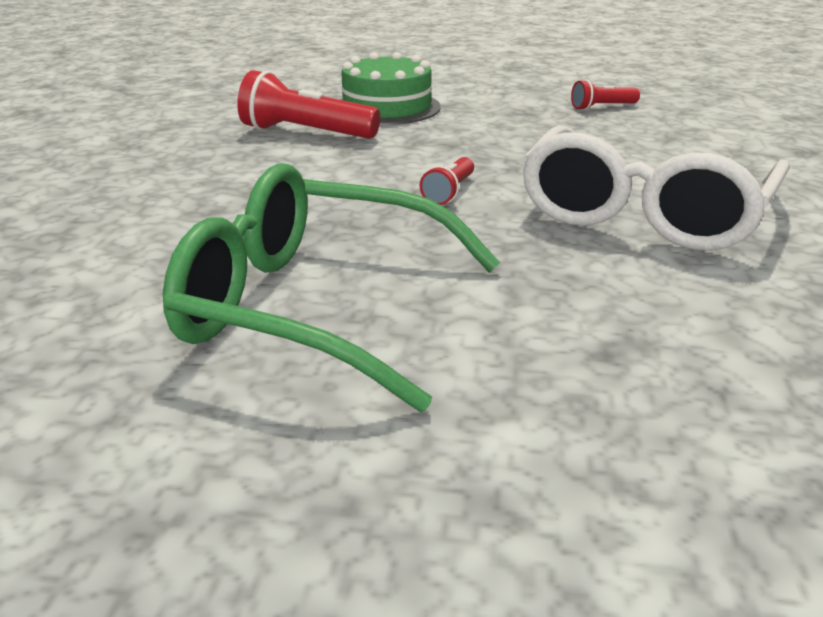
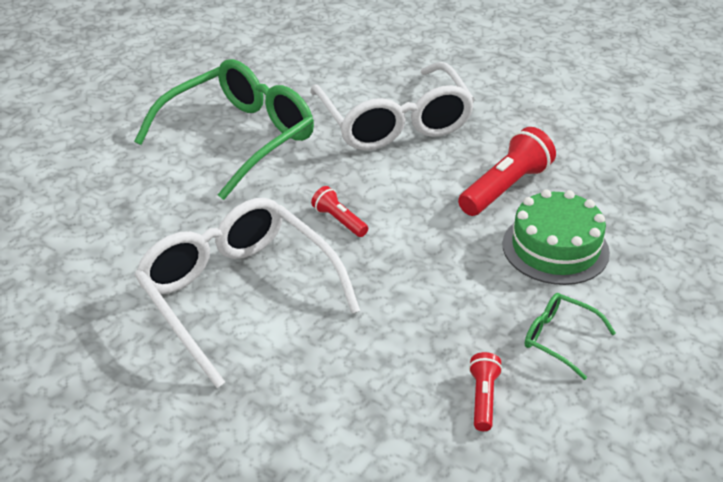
camera: 115 degrees right, 10 degrees up
(195, 203) = (394, 122): none -> white glasses
(503, 96) = (559, 339): none -> green glasses

